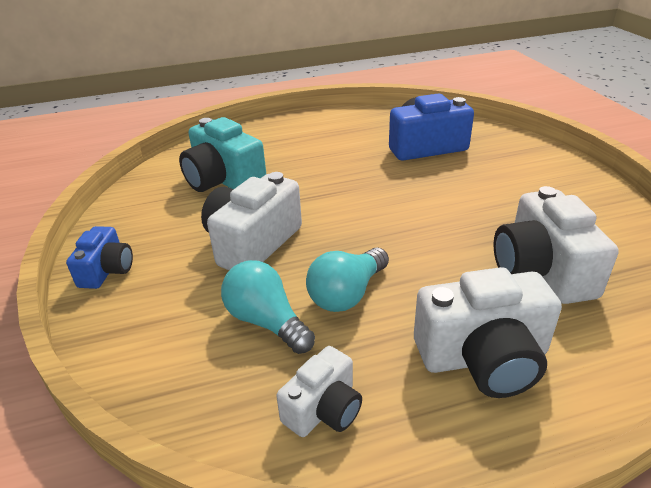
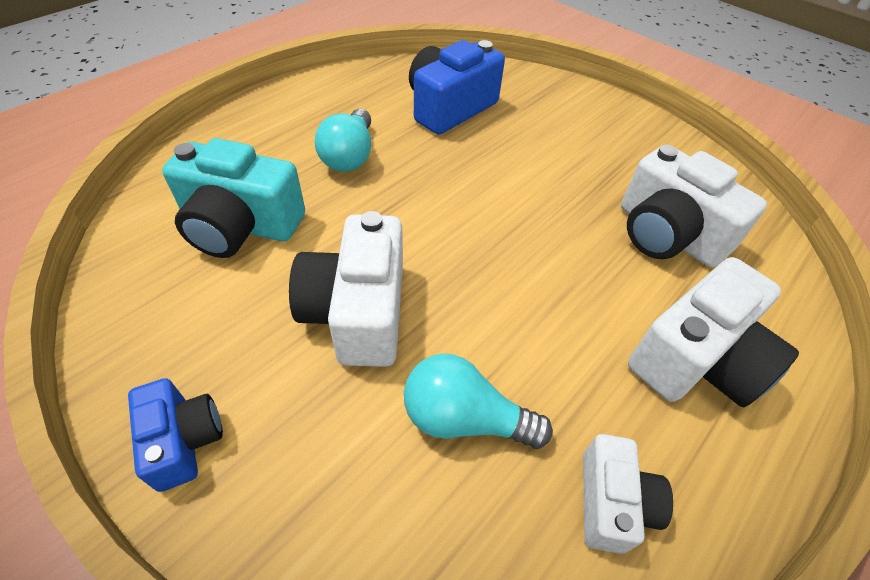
camera: 35 degrees left, 15 degrees up
(347, 294) = (520, 339): turquoise light bulb -> turquoise light bulb (349, 156)

